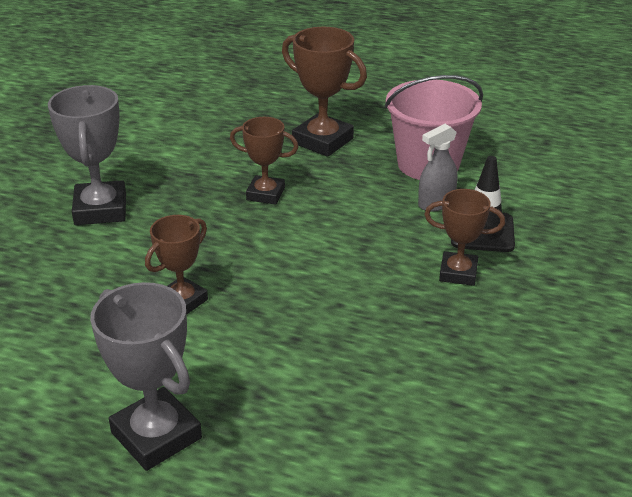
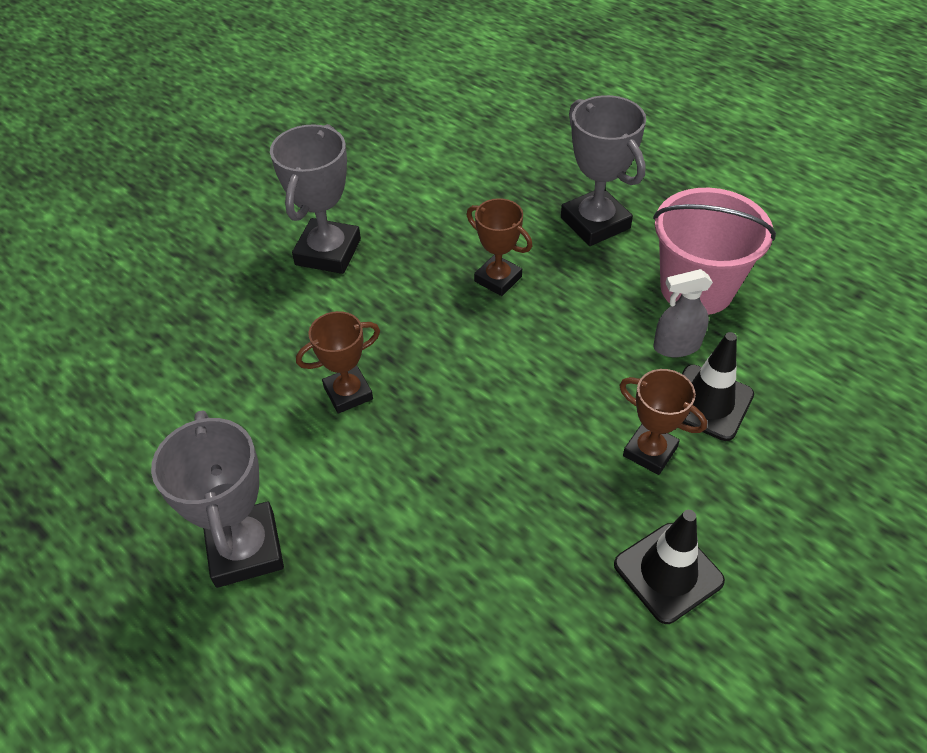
camera: 25 degrees right, 15 degrees up
(323, 141) = (595, 223): brown trophy -> grey trophy
(520, 343) = (668, 572): none -> black traffic cone

